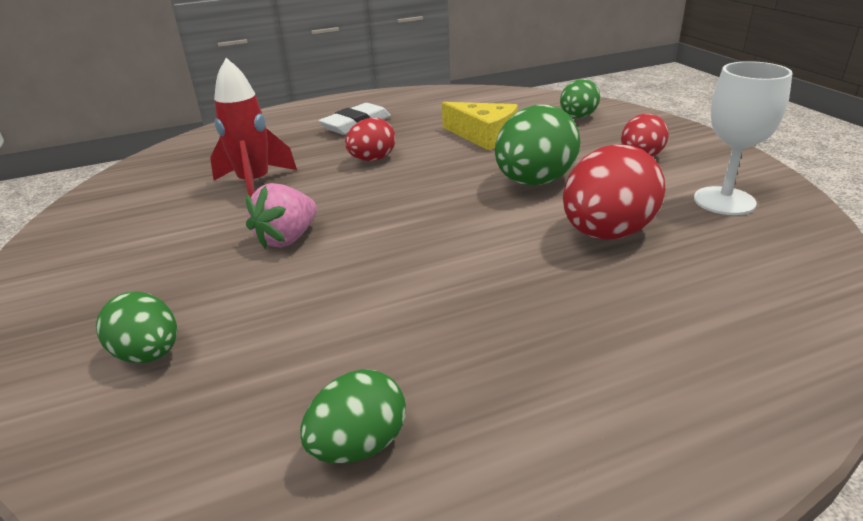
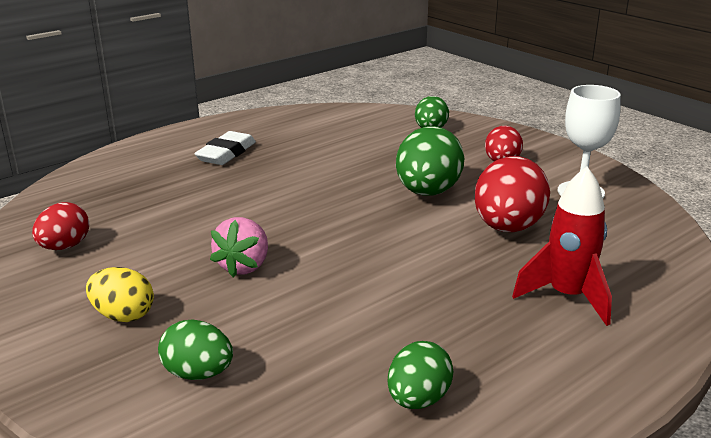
camera: 20 degrees left, 5 degrees down
(135, 274) = (123, 315): none -> yellow egg
(255, 184) = (170, 222): red rocket -> red rocket (567, 297)
(372, 159) = (269, 186): red egg -> red egg (65, 247)
(484, 136) = (358, 155): yellow cheese -> none

